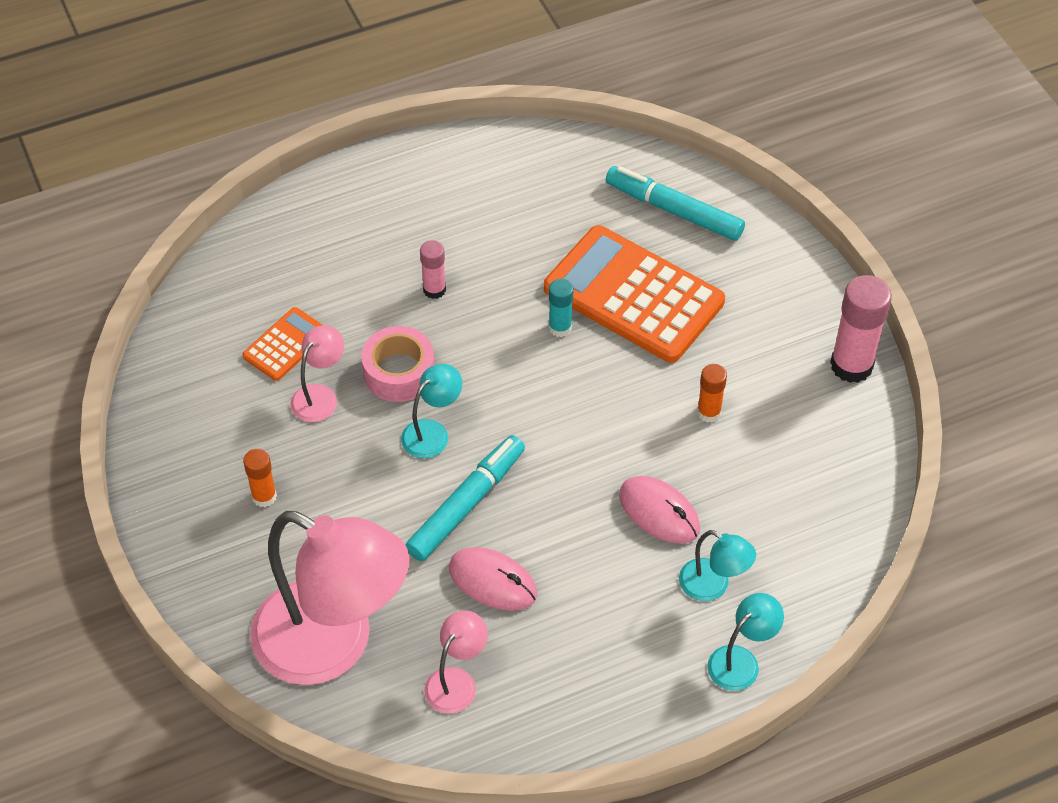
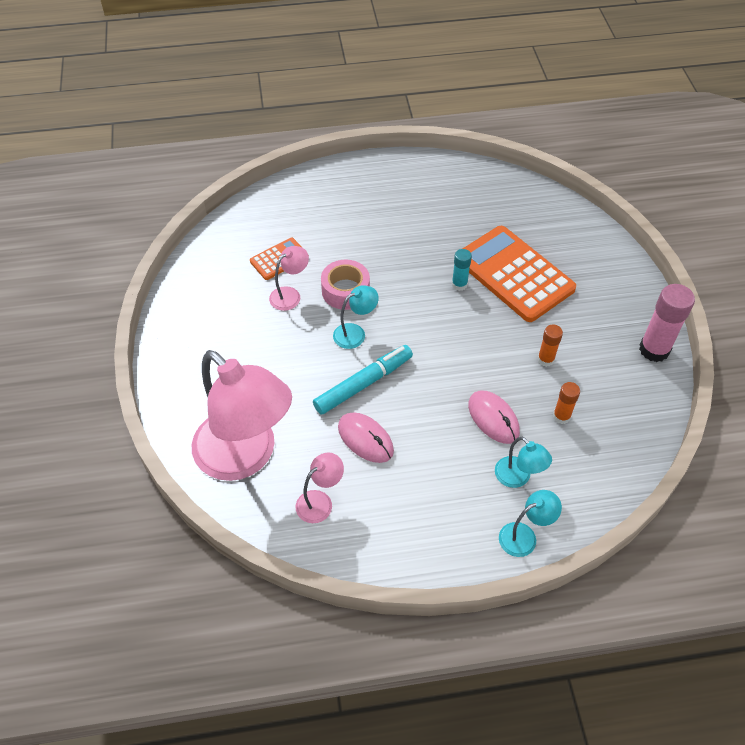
camera: 15 degrees right, 0 degrees up
(264, 496) = (233, 350): orange glue stick -> orange glue stick (561, 416)
(434, 289) = (384, 245): pink glue stick -> none
(674, 210) = (555, 227): turquoise marker -> none

